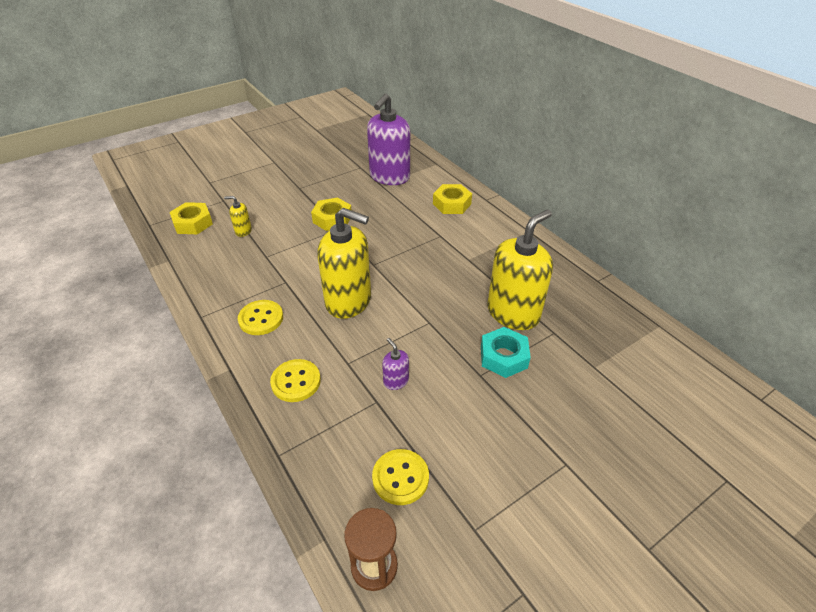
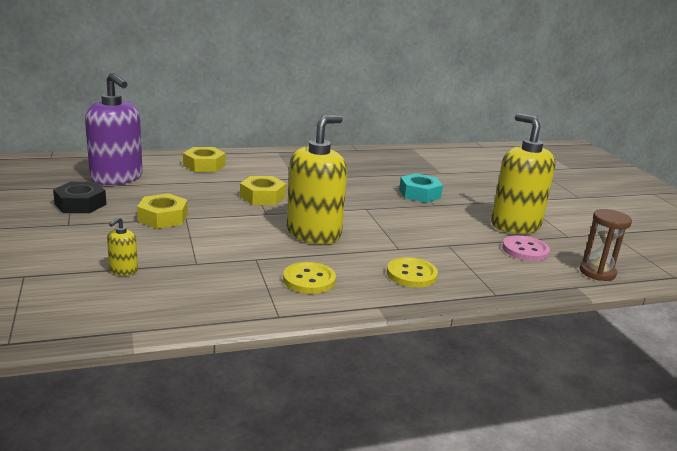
camera: 75 degrees left, 20 degrees down
(193, 223) = (55, 304): yellow nut -> yellow nut (262, 196)
(333, 180) = (80, 204): none -> black nut
(396, 381) = (428, 233): purple soap dispenser -> none
(400, 478) = (525, 250): yellow button -> pink button
(513, 313) = (374, 180): yellow soap dispenser -> yellow soap dispenser (515, 225)

